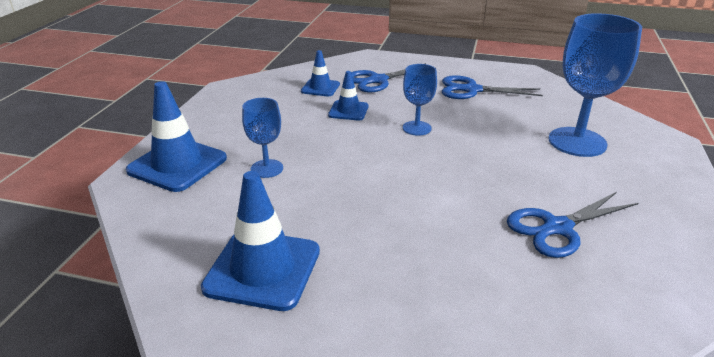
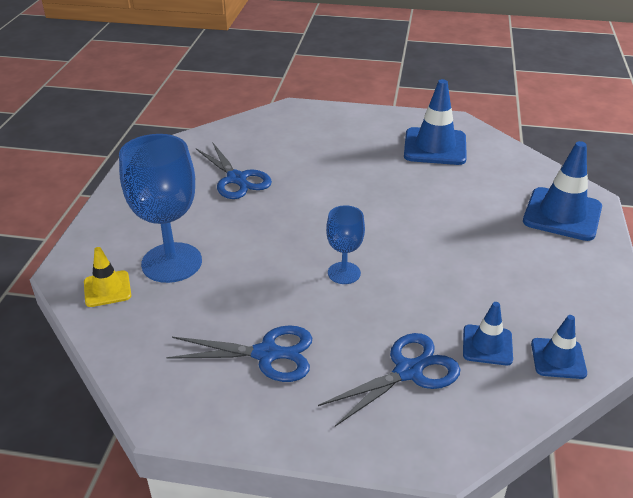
camera: 175 degrees right, 5 degrees up
(267, 168) = (478, 215): blue goblet -> none
(348, 111) = (430, 298): blue traffic cone -> blue traffic cone (558, 358)
(557, 228) = (237, 179): blue scissors -> blue scissors turned 90 degrees clockwise
(619, 126) = (107, 289): none -> yellow traffic cone

